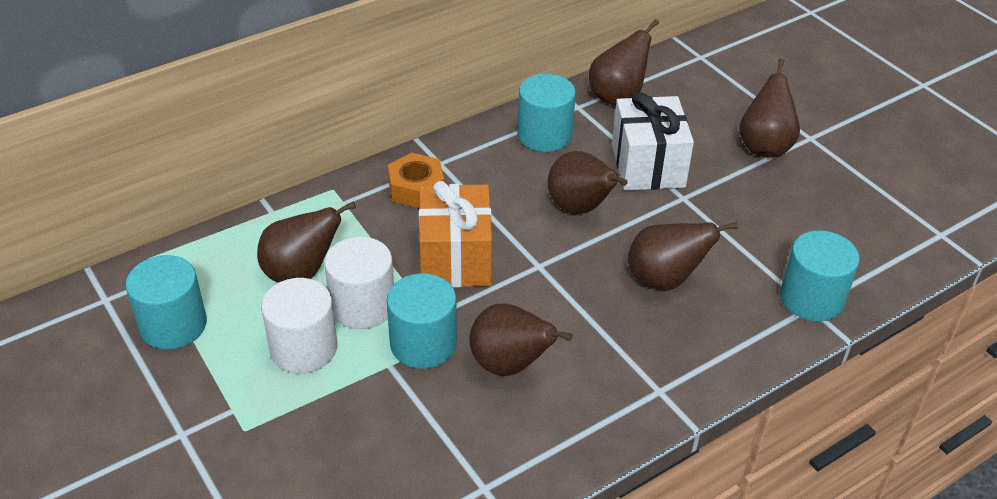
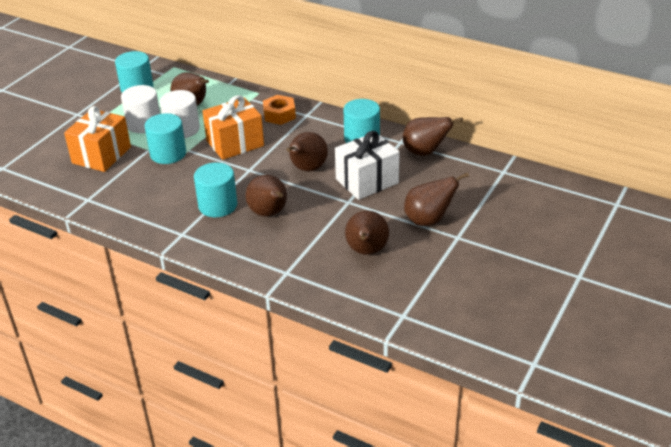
camera: 65 degrees right, 5 degrees down
(357, 433) = (101, 155): none -> orange gift
(510, 365) = (170, 182): brown pear -> brown pear (366, 251)
(811, 298) = (294, 271): turquoise cylinder -> turquoise cylinder (218, 205)

